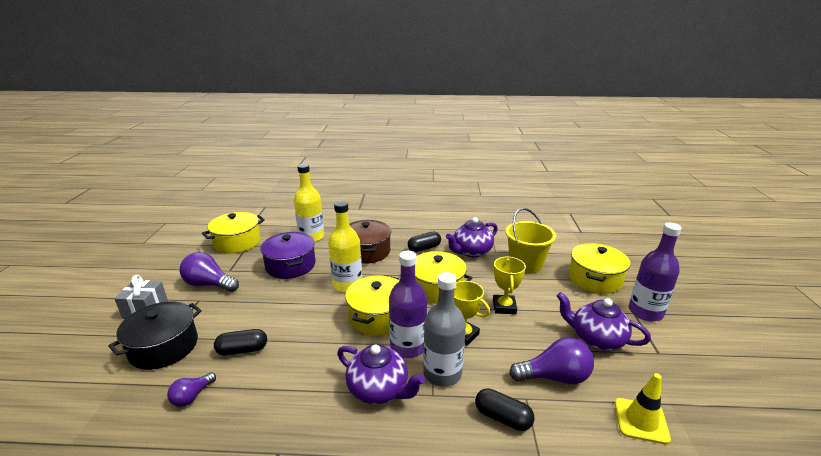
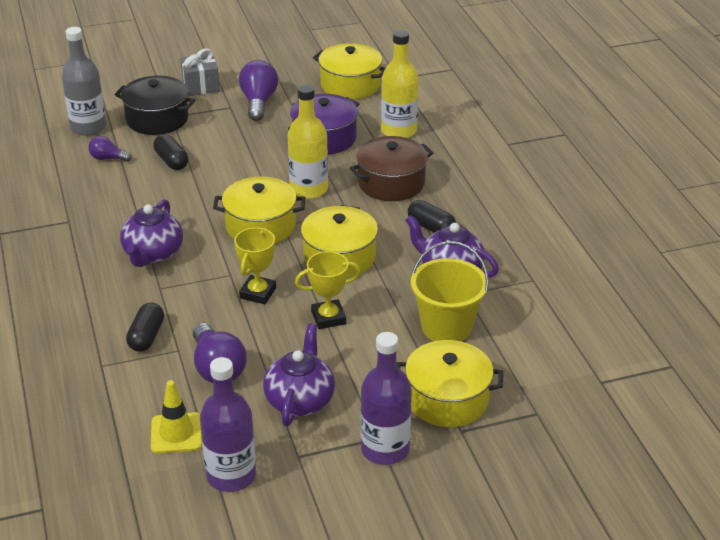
camera: 70 degrees right, 10 degrees up
(408, 347) = (220, 258): purple bottle -> purple bottle (231, 475)
(442, 373) = (191, 289): grey bottle -> grey bottle (88, 127)

